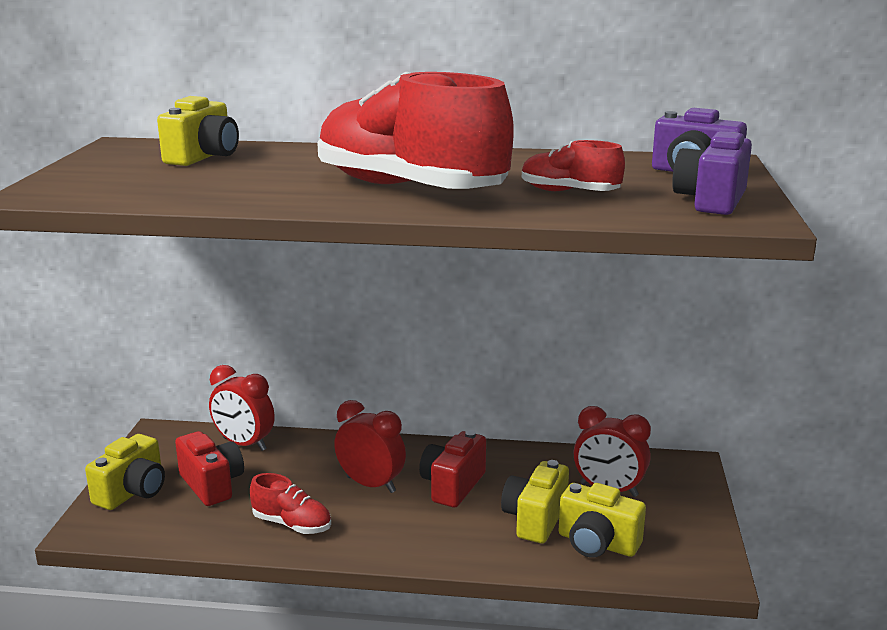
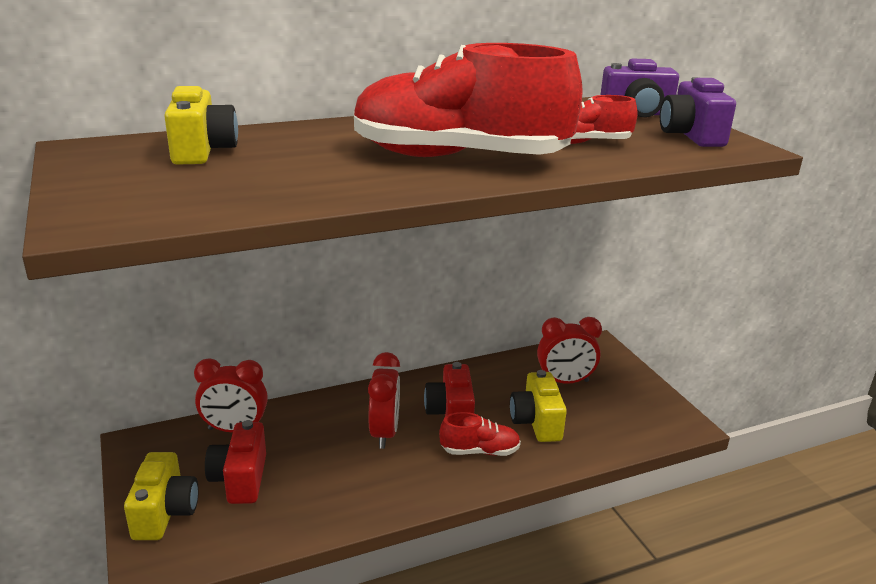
camera: 30 degrees left, 5 degrees up
(212, 485) = (240, 479): red camera -> red camera turned 120 degrees counterclockwise
(292, 524) = (350, 492): red shoe -> red shoe (480, 451)
(371, 484) = (384, 433): red clock -> red clock turned 90 degrees clockwise
(597, 543) = (595, 427): yellow camera -> none

